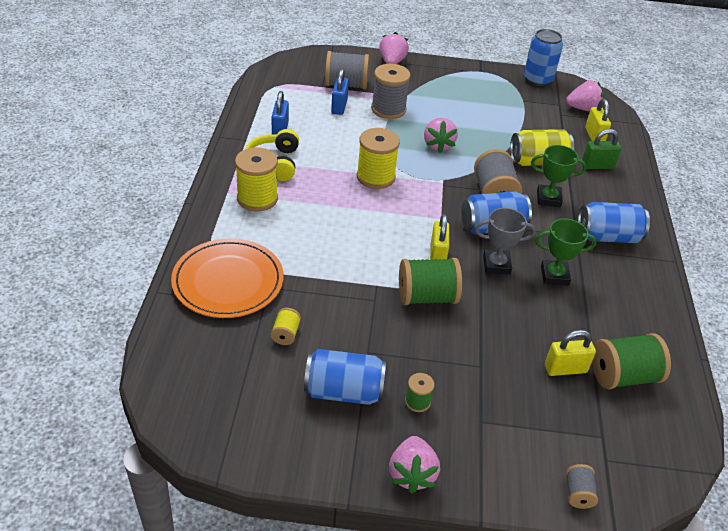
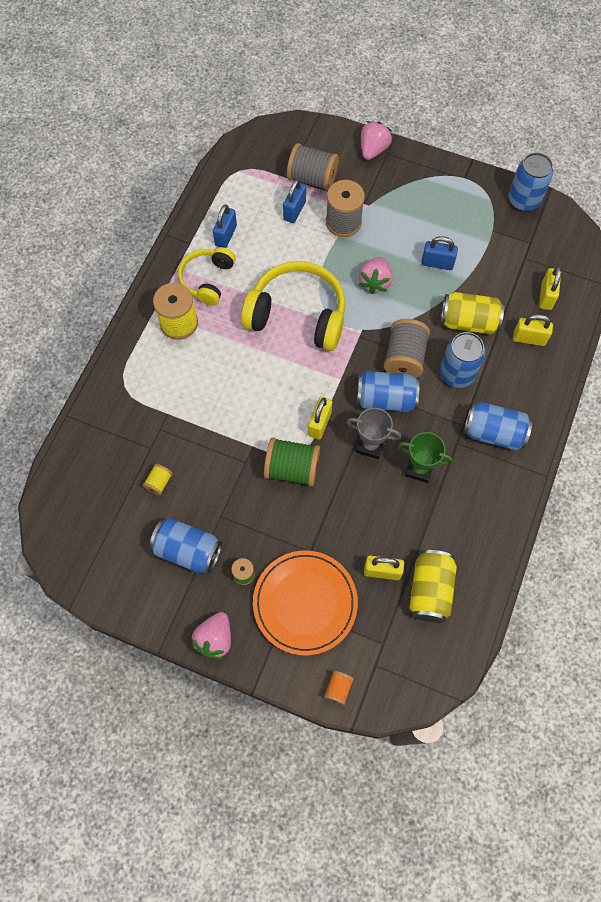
camera: 20 degrees right, 25 degrees up
(228, 281) = (127, 416): orange plate -> orange plate (305, 603)
(375, 177) = (297, 315): yellow spool -> yellow headphones
(487, 126) = (437, 263): none -> blue padlock
(548, 199) = (457, 373): green trophy -> blue can
(578, 493) = (338, 688): grey spool -> orange spool
(583, 109) = (554, 253): pink strawberry -> none
(597, 166) = (529, 338): green padlock -> yellow padlock
(623, 376) = (430, 590): green spool -> yellow can

